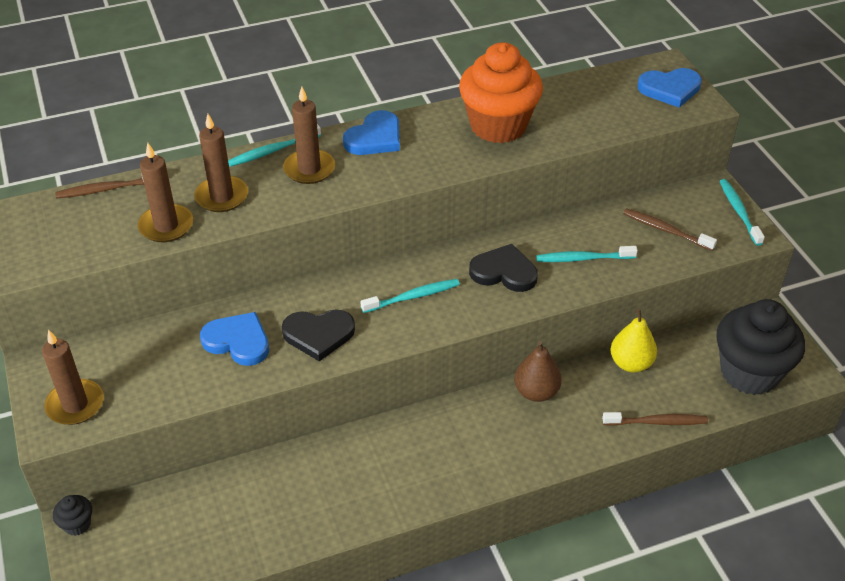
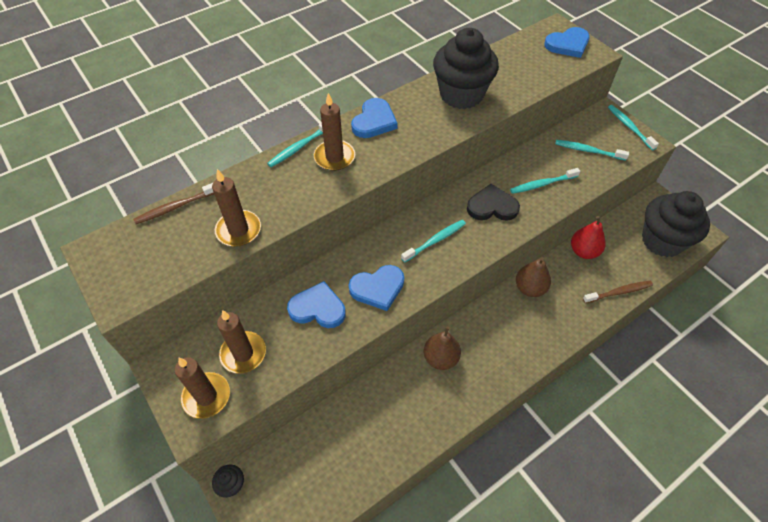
camera: 15 degrees left, 10 degrees up
(222, 196) = (274, 195): brown candle -> brown candle (243, 353)
(318, 335) = (378, 288): black heart -> blue heart
(383, 447) = (440, 358): none -> brown pear
(498, 126) = (461, 95): orange cupcake -> black cupcake
(631, 363) = (583, 251): yellow pear -> red pear
(665, 230) = (588, 151): brown toothbrush -> turquoise toothbrush

